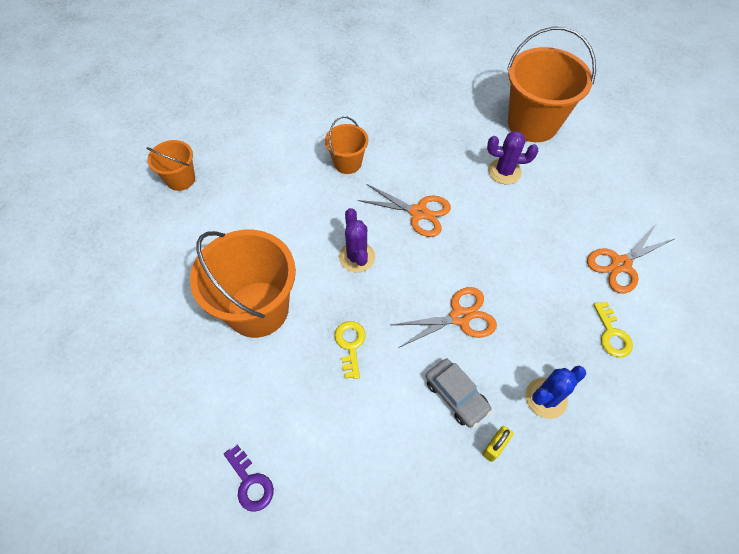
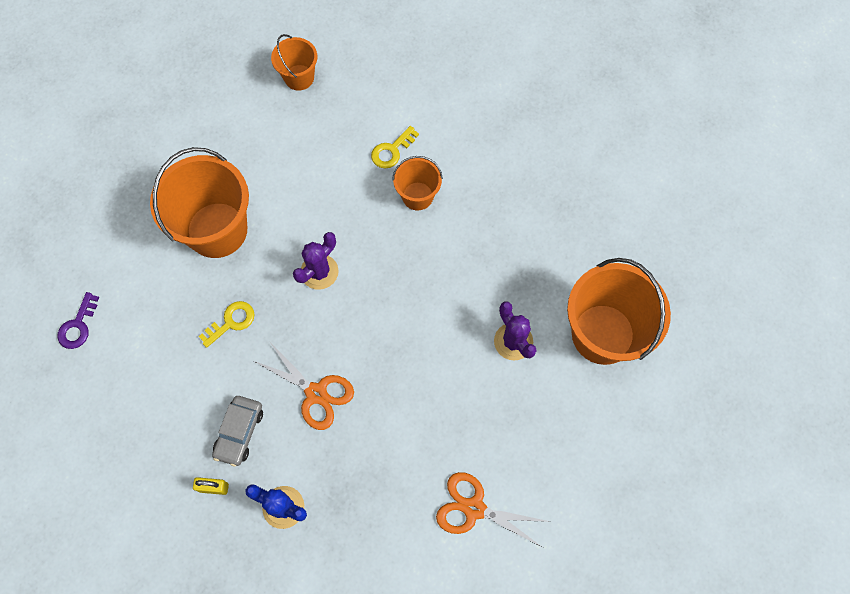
camera: 55 degrees right, 10 degrees up
(418, 213) = (404, 293): orange scissors -> none
(612, 334) = (386, 535): yellow key -> yellow key (391, 151)

